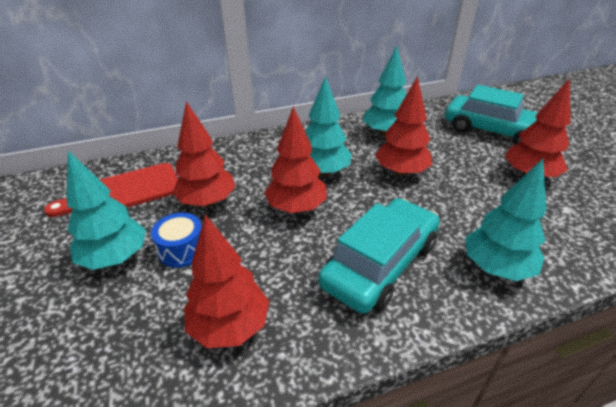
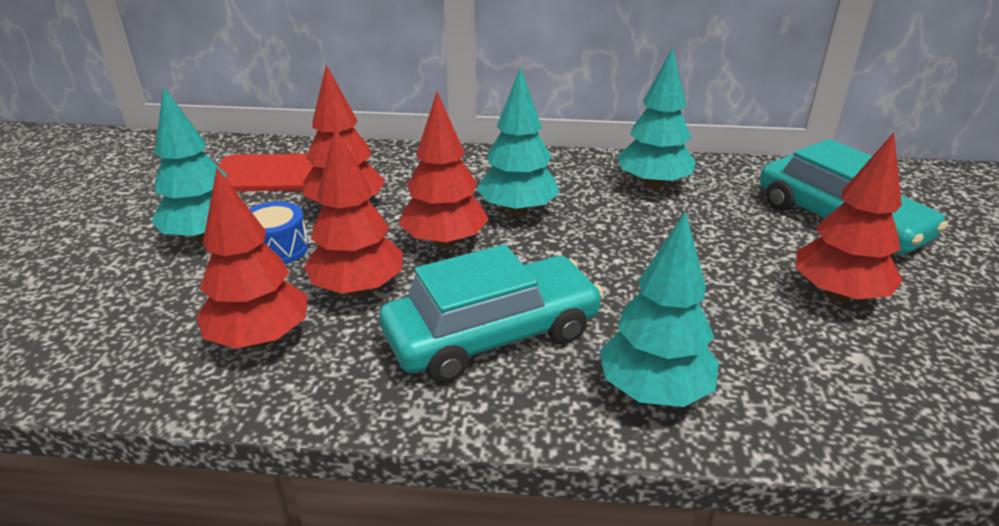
camera: 25 degrees right, 5 degrees down
(401, 172) = (628, 238): red tree -> red tree (358, 289)

